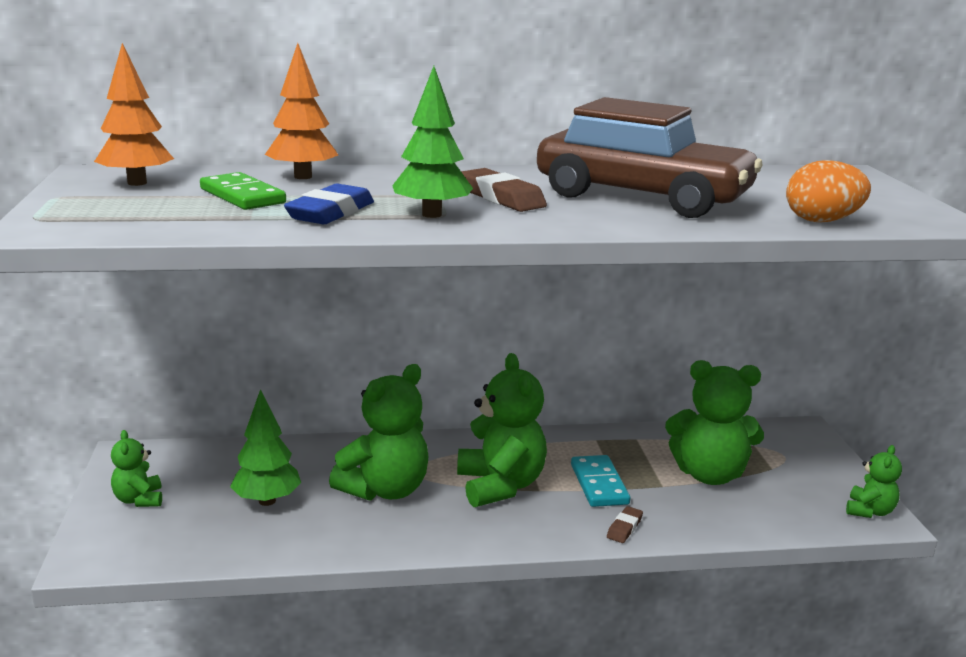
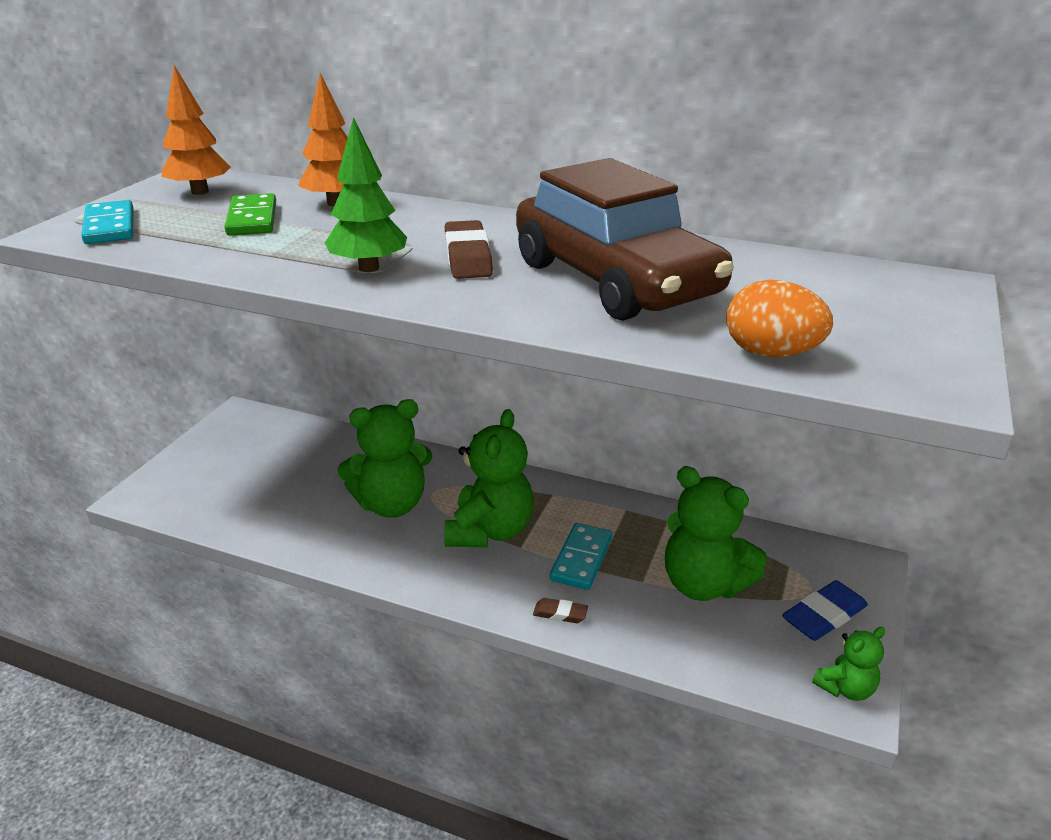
camera: 30 degrees right, 10 degrees up
(93, 218) = (109, 226): none -> turquoise domino
(139, 499) = (212, 456): green teddy bear -> none
(267, 501) = (295, 486): green tree -> none
(331, 213) = (289, 250): blue eraser -> blue eraser (824, 616)
(624, 528) = (560, 614): brown eraser -> brown eraser turned 45 degrees clockwise

